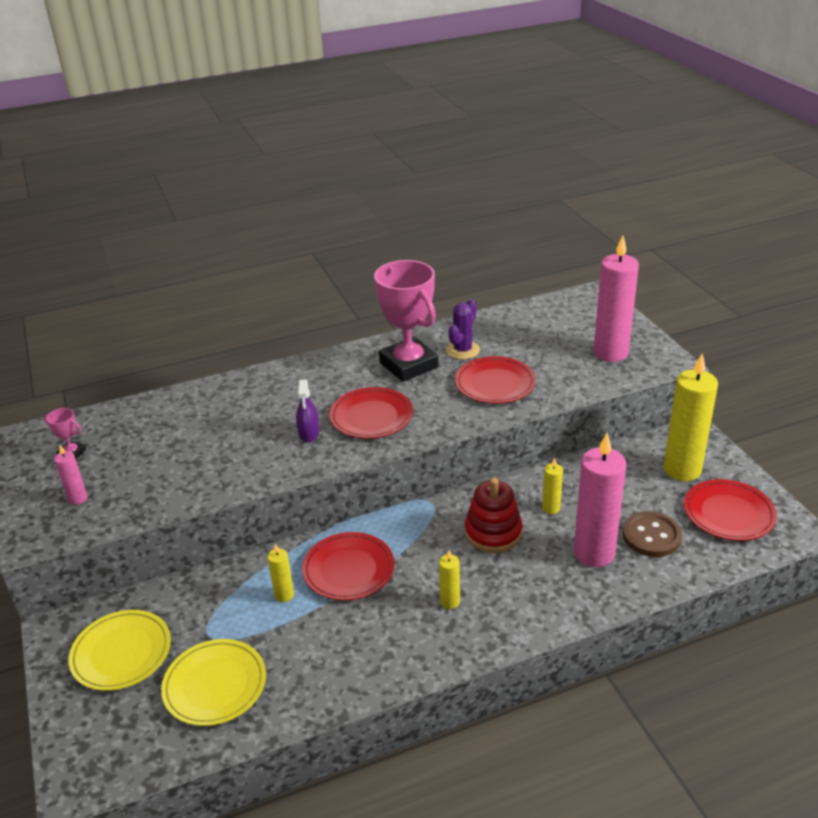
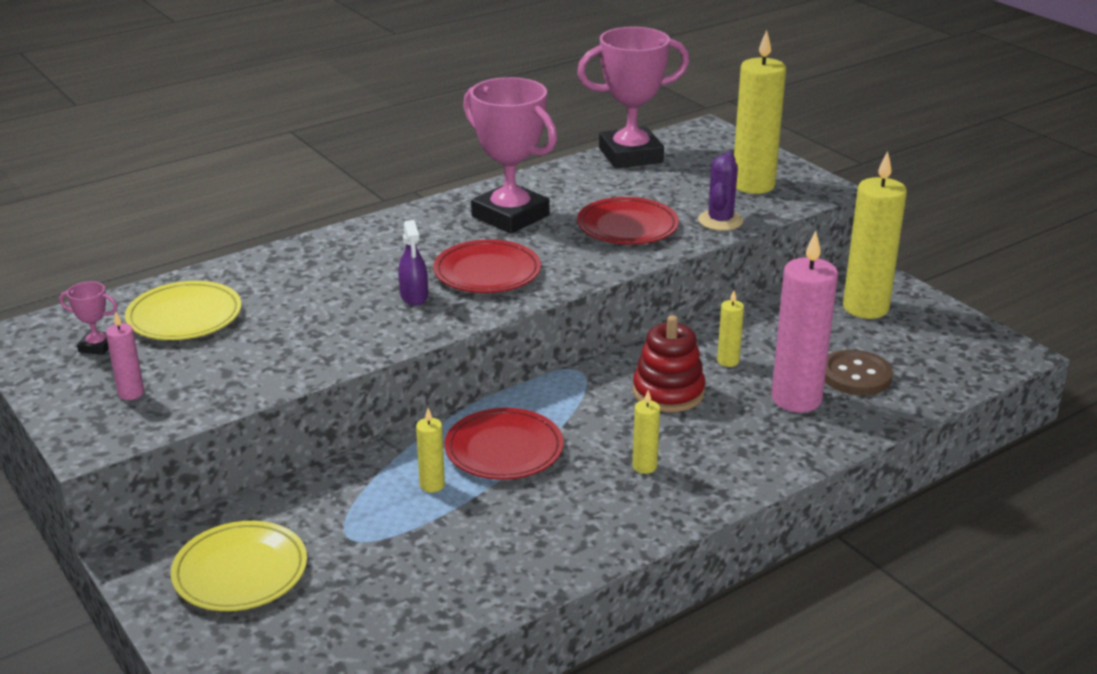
camera: 15 degrees left, 5 degrees down
(215, 685) = (382, 587): yellow plate -> yellow plate (184, 316)
(463, 350) = (572, 196): purple cactus -> purple cactus (720, 221)
(522, 315) = (630, 155): none -> pink trophy
(610, 353) = (753, 185): pink candle -> yellow candle
(728, 513) = (934, 345): red plate -> none

